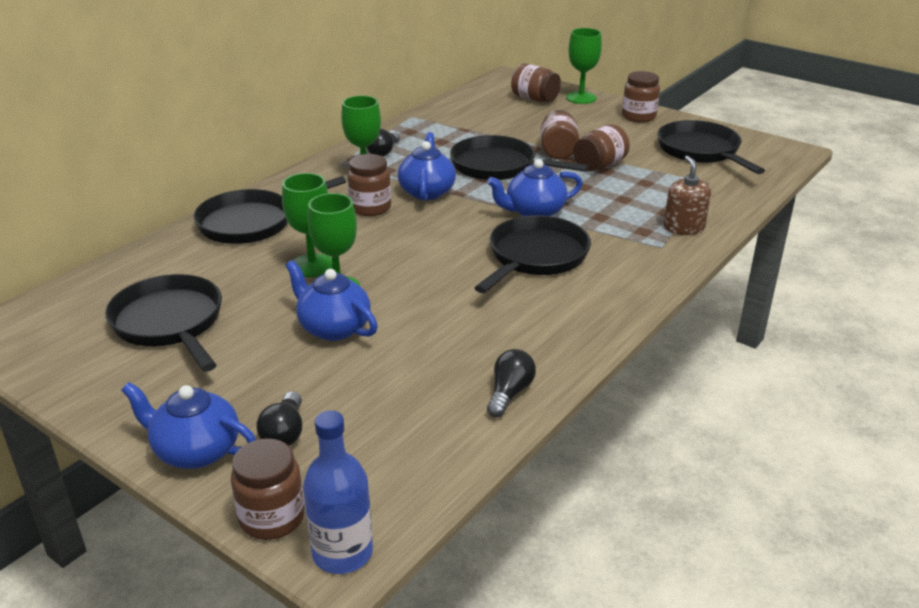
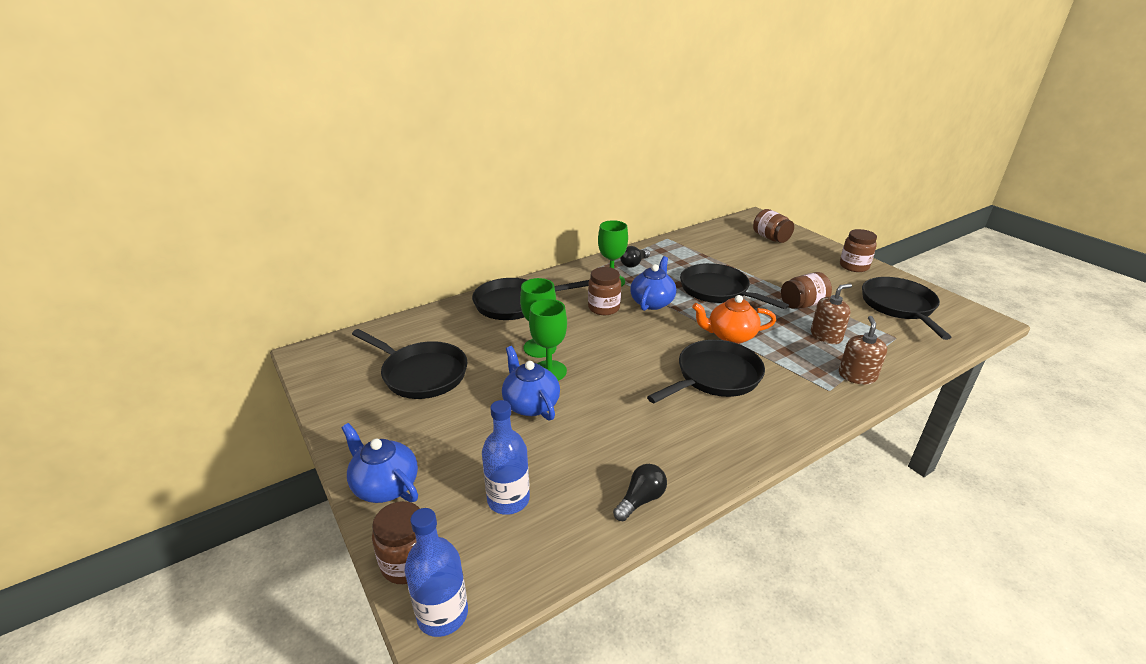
camera: 20 degrees right, 0 degrees up
(170, 323) = (421, 374): black pan -> black pan turned 135 degrees clockwise
(284, 433) = (453, 488): black light bulb -> none
(359, 428) = (508, 499): none -> blue bottle
(534, 212) = (730, 336): blue teapot -> orange teapot
(558, 151) = (772, 285): brown jar -> none
(581, 98) = (810, 242): green goblet -> none
(637, 194) = (826, 336): none -> brown soap dispenser

